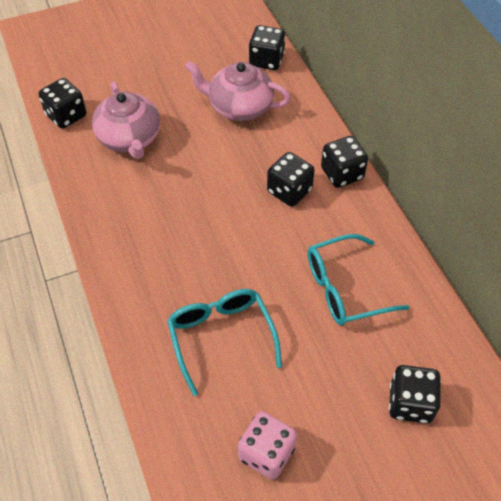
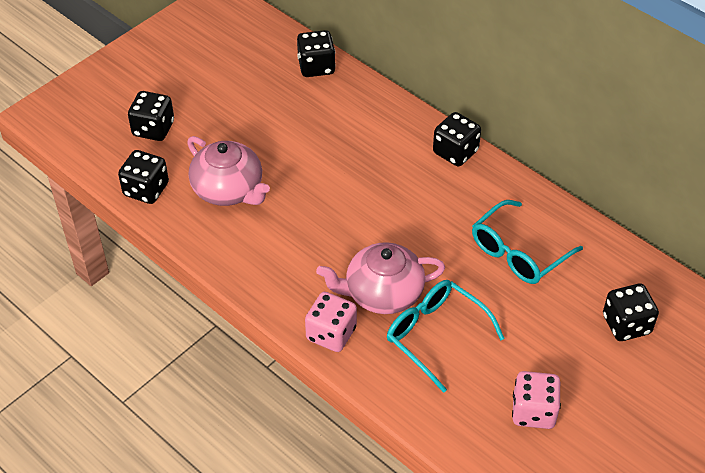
camera: 25 degrees left, 5 degrees down
(131, 297) = (331, 334): none -> pink dice
(239, 107) = (319, 122): pink teapot -> pink teapot (382, 293)
(289, 191) = (416, 185): black dice -> black dice (153, 129)

